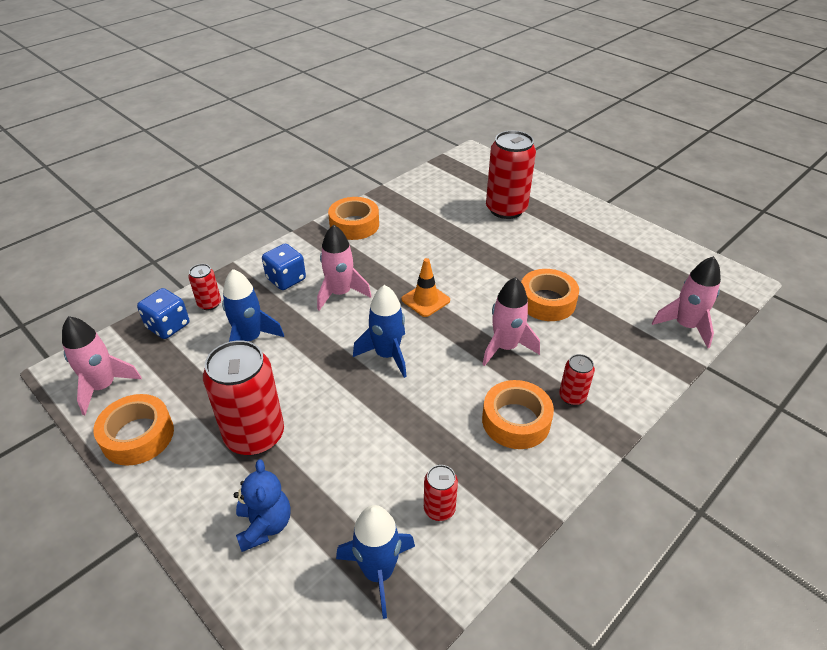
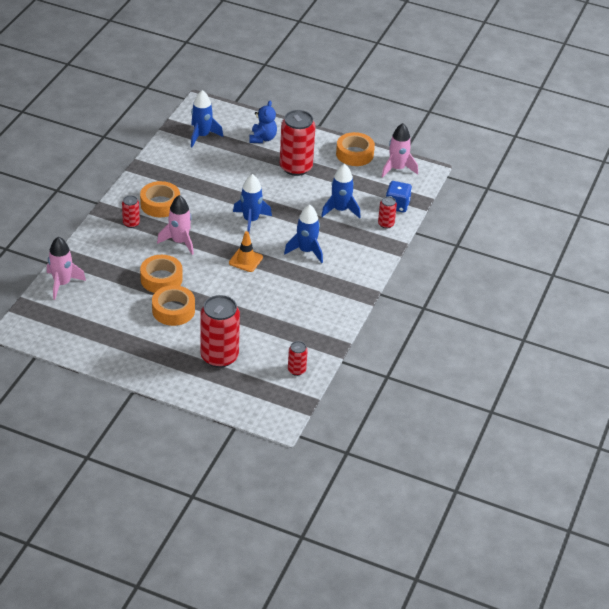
camera: 155 degrees right, 0 degrees up
(264, 525) = (262, 138): blue teddy bear -> blue teddy bear turned 135 degrees counterclockwise
(286, 279) = (351, 252): blue dice -> none
(340, 293) = (306, 251): pink rocket -> blue rocket
(354, 225) = (336, 308): orange tape -> orange tape (173, 310)
(439, 509) = (185, 161): red can -> red can (296, 370)

